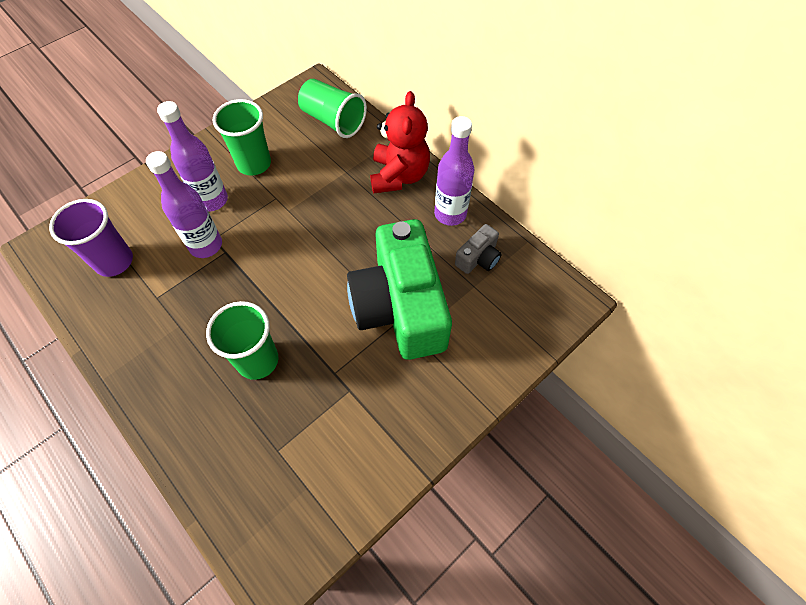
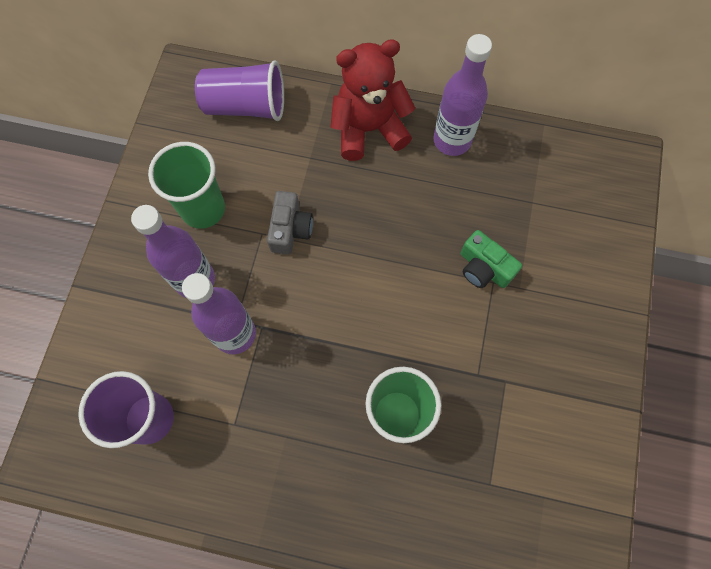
camera: 35 degrees left, 10 degrees up
(333, 121) = (246, 106): green cup -> purple cup
(399, 176) = (369, 129): red teddy bear -> red teddy bear turned 75 degrees counterclockwise
(400, 307) = (483, 268): green camera -> green camera, size x0.41
(478, 258) = (514, 171): grey camera -> grey camera (290, 229)

